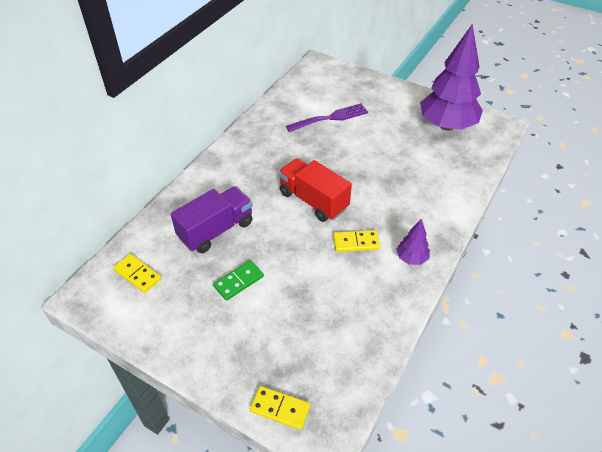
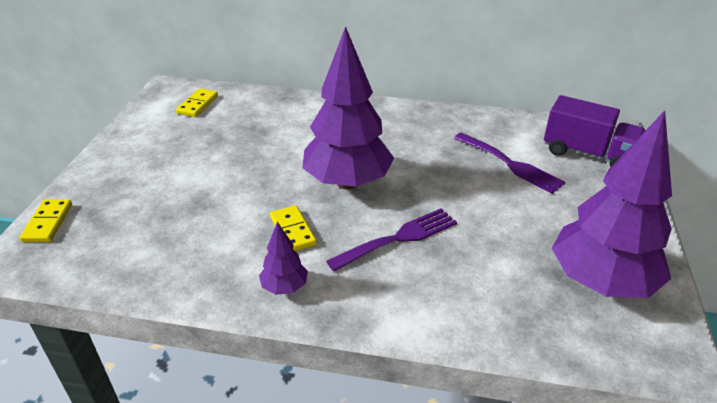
camera: 70 degrees right, 10 degrees down
(216, 230) = (269, 130): purple truck -> purple truck (588, 154)
(239, 281) = (205, 160): green domino -> none
(313, 200) = (347, 182): red truck -> purple tree
(383, 192) = (398, 238): none -> purple fork

